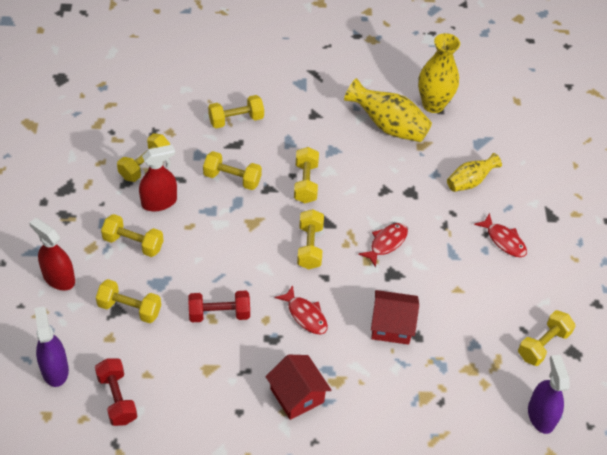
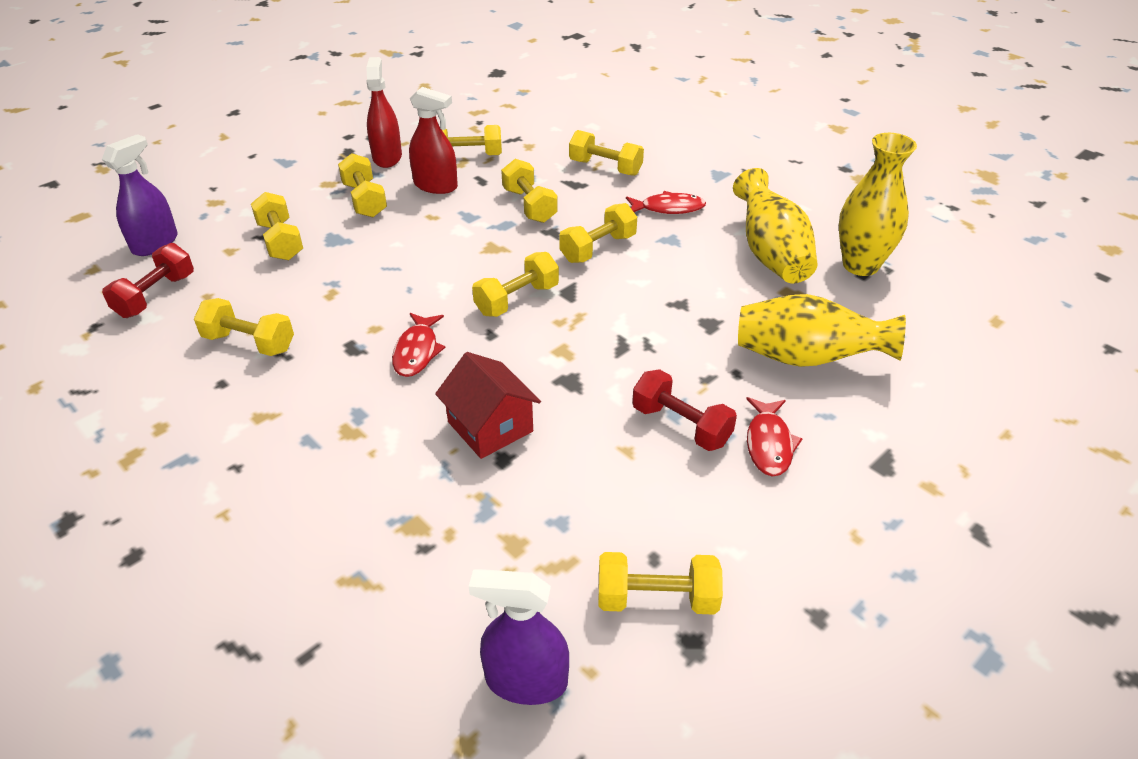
camera: 50 degrees right, 10 degrees down
(59, 278) = (269, 188): red spray bottle -> red spray bottle (387, 157)
(216, 380) = (249, 342): none -> yellow dumbbell
(219, 314) = (342, 294): red dumbbell -> red dumbbell (681, 425)
(297, 395) = (291, 412): red house -> none
(386, 243) = (607, 349): red fish -> red fish (668, 208)
(470, 182) = (806, 358): yellow vase -> yellow vase, size x1.61
(541, 415) = (526, 681): purple spray bottle -> purple spray bottle turned 120 degrees counterclockwise

